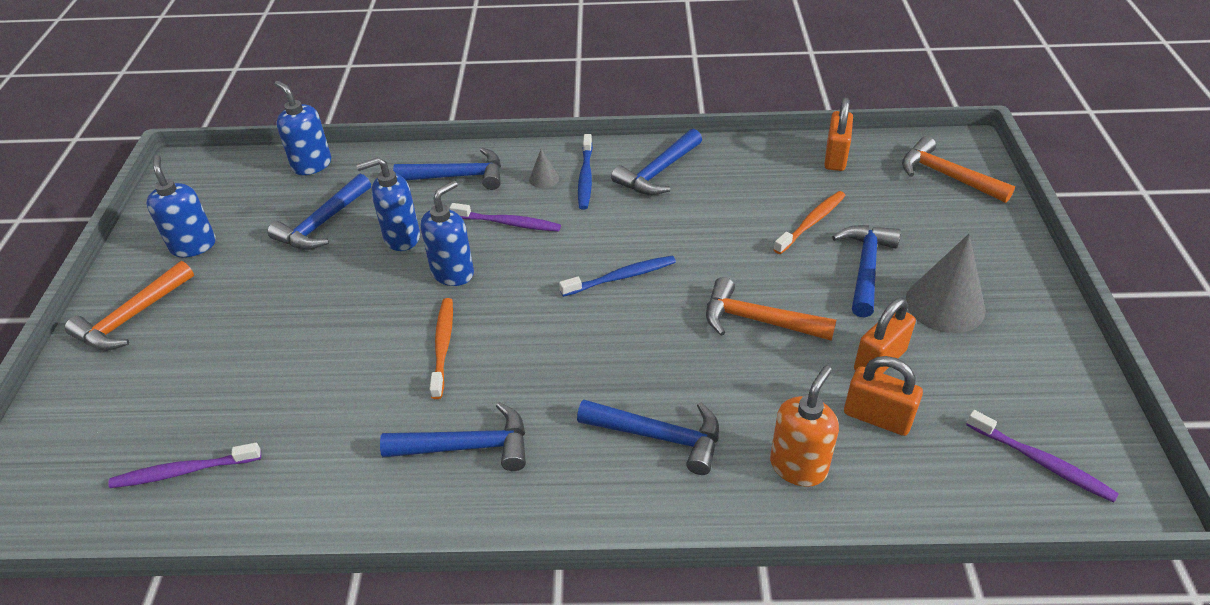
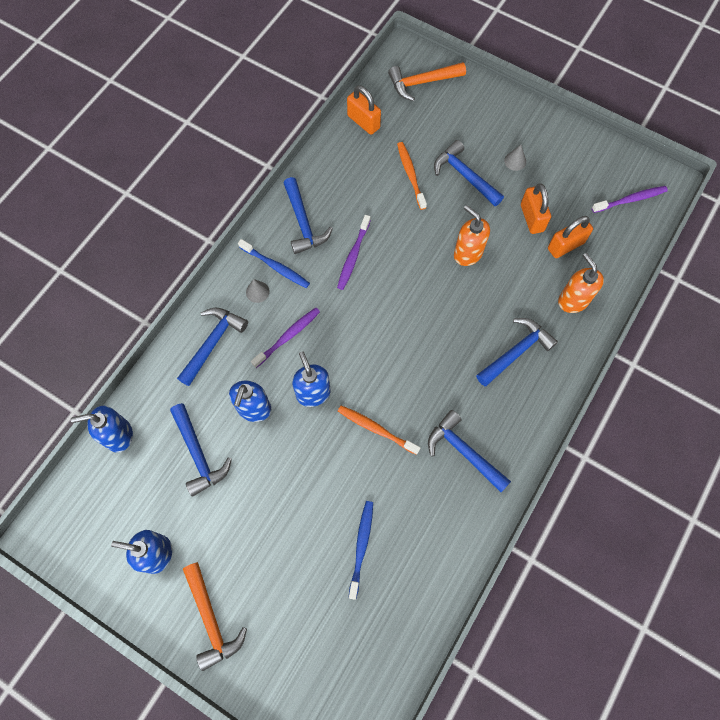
camera: 60 degrees left, 25 degrees up
(184, 471) = (384, 621): purple toothbrush -> purple toothbrush (353, 255)
(467, 446) = (464, 451): blue hammer -> blue hammer turned 75 degrees counterclockwise
(620, 277) = (385, 301): blue toothbrush -> blue toothbrush (361, 547)
(758, 320) = (467, 253): orange hammer -> orange soap dispenser
(945, 304) = (515, 161): grey cone -> grey cone, size x0.46

